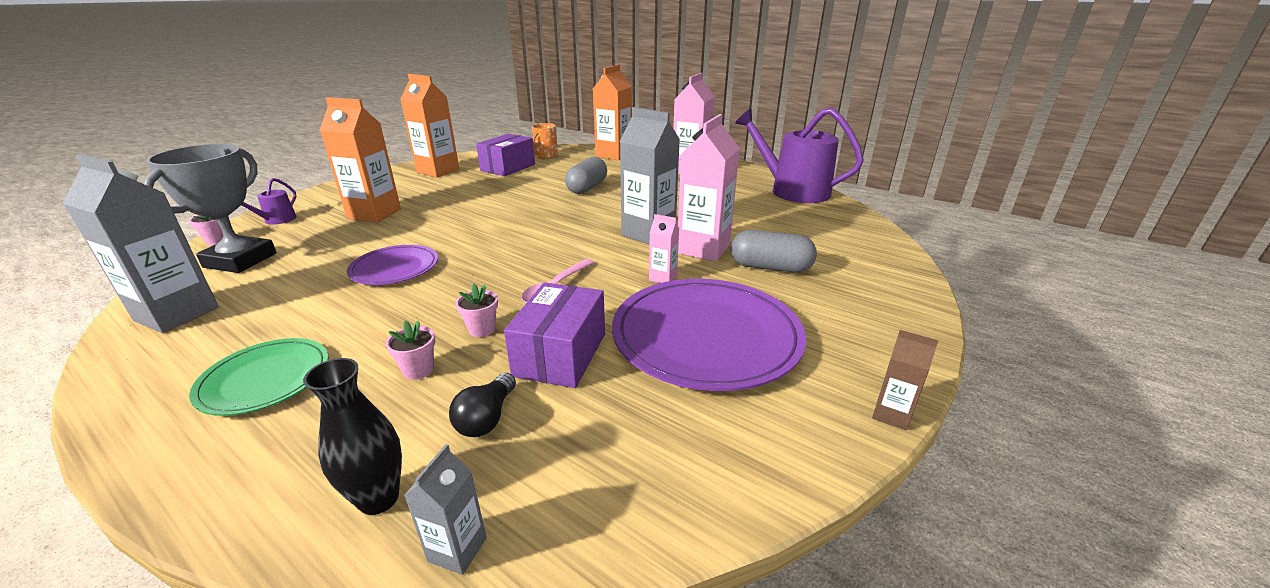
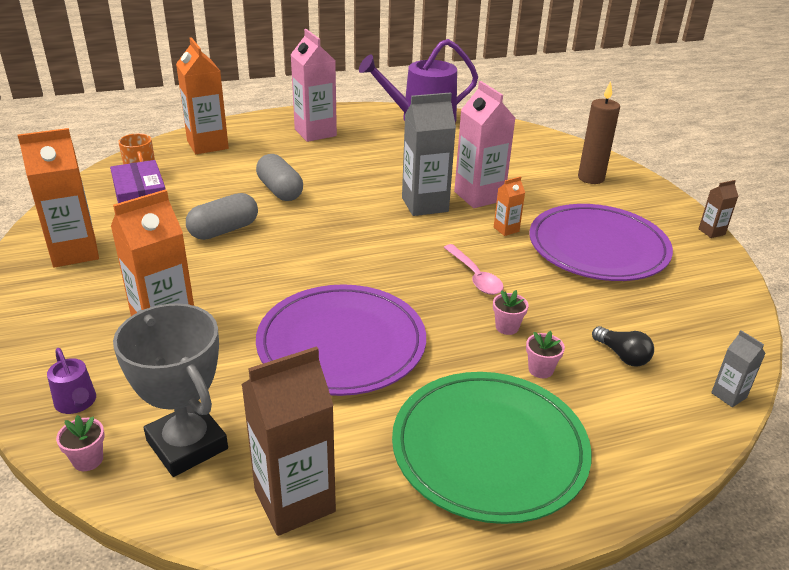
camera: 55 degrees left, 5 degrees up
(177, 314) = (294, 501): grey carton -> brown carton
(265, 379) = (489, 449): green plate -> green plate, size x1.80
(379, 498) = (672, 415): black vase -> none
(395, 268) = (341, 344): purple plate -> purple plate, size x1.80
(560, 354) = (571, 305): purple box -> none
(663, 278) = (506, 229): pink carton -> orange carton
(770, 267) = (534, 187): grey capsule -> grey capsule (224, 230)
(853, 290) = (591, 178): none -> brown candle

